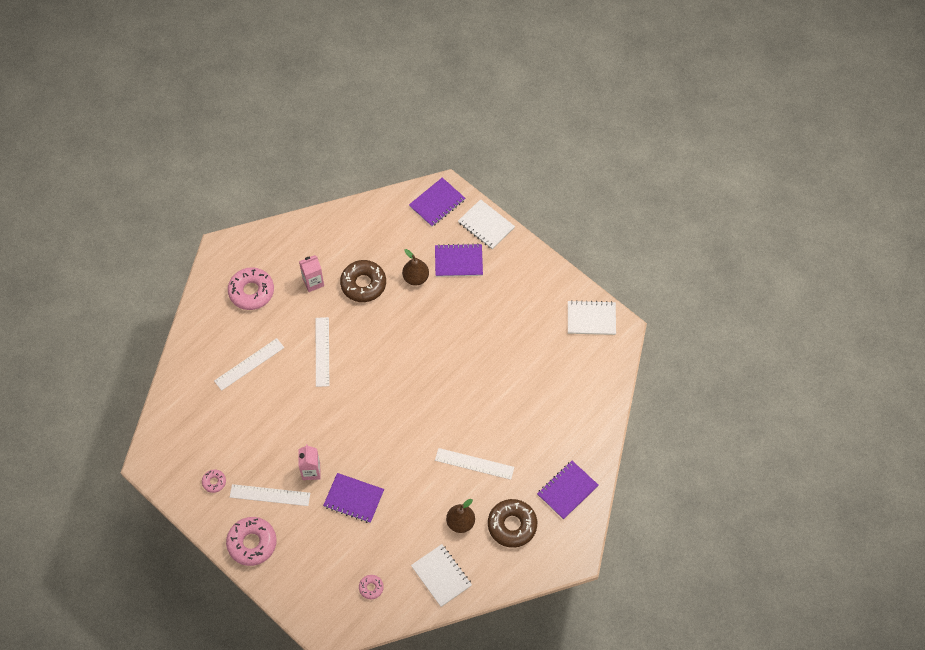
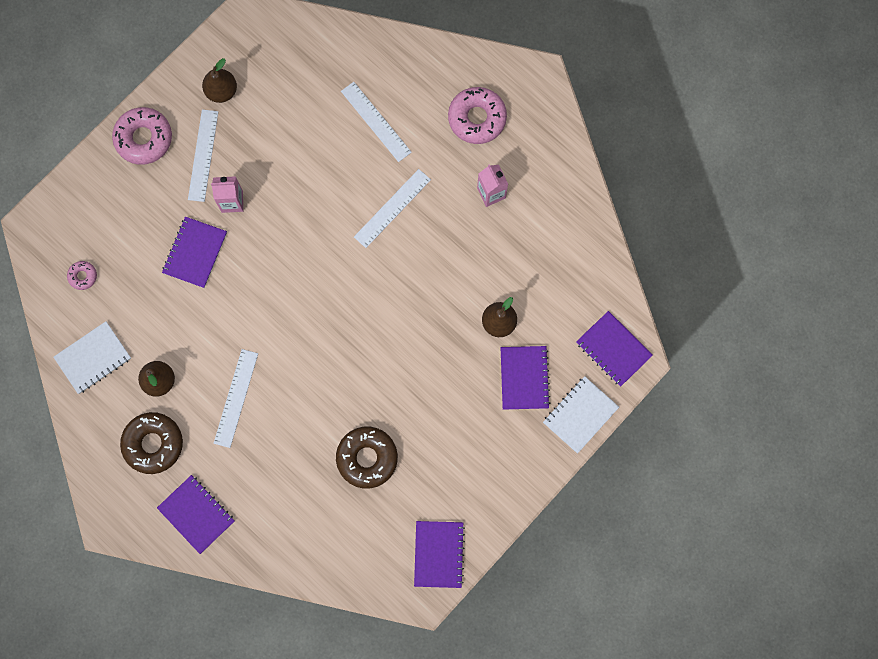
camera: 90 degrees right, 15 degrees up
(214, 482) = (221, 91): pink donut -> brown pear
(322, 351) = (392, 208): white ruler -> white ruler turned 45 degrees counterclockwise
(363, 284) = (489, 256): brown donut -> brown donut (367, 458)
(591, 318) = (439, 554): white notebook -> purple notebook

